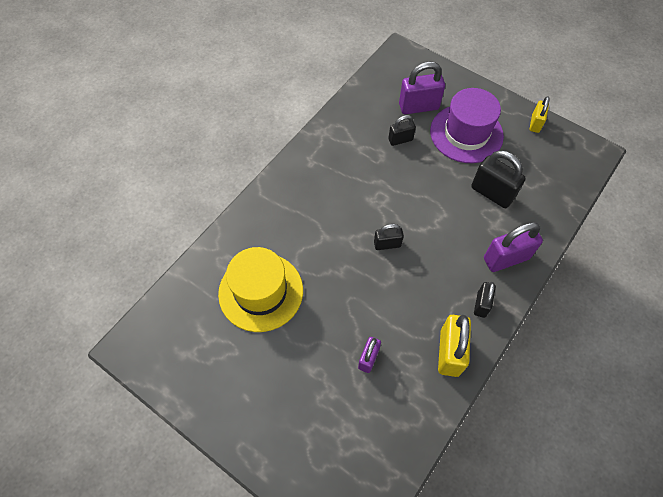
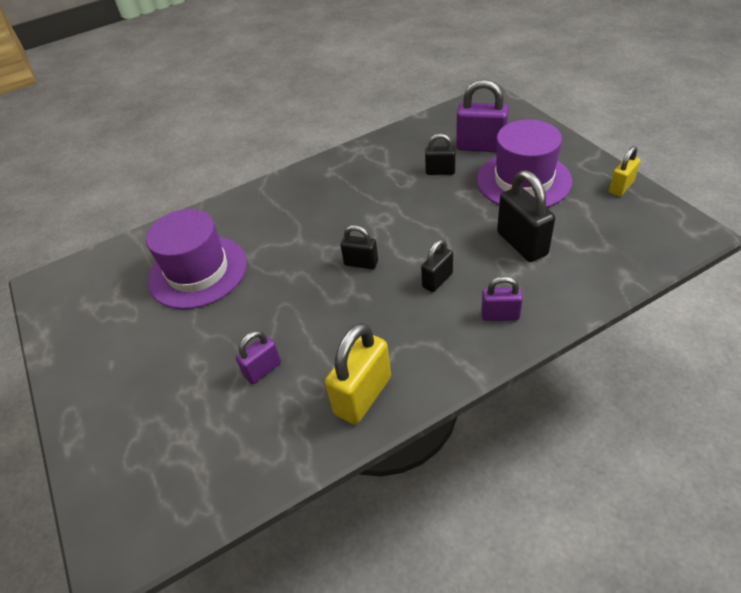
camera: 30 degrees right, 15 degrees down
(261, 292) = (198, 271): yellow hat -> purple hat
(481, 304) = (437, 355): black padlock -> black padlock (437, 280)
(506, 258) = (500, 315): purple padlock -> purple padlock, size x0.59

